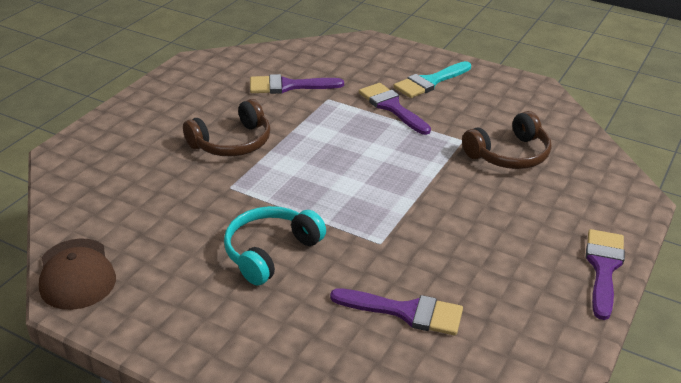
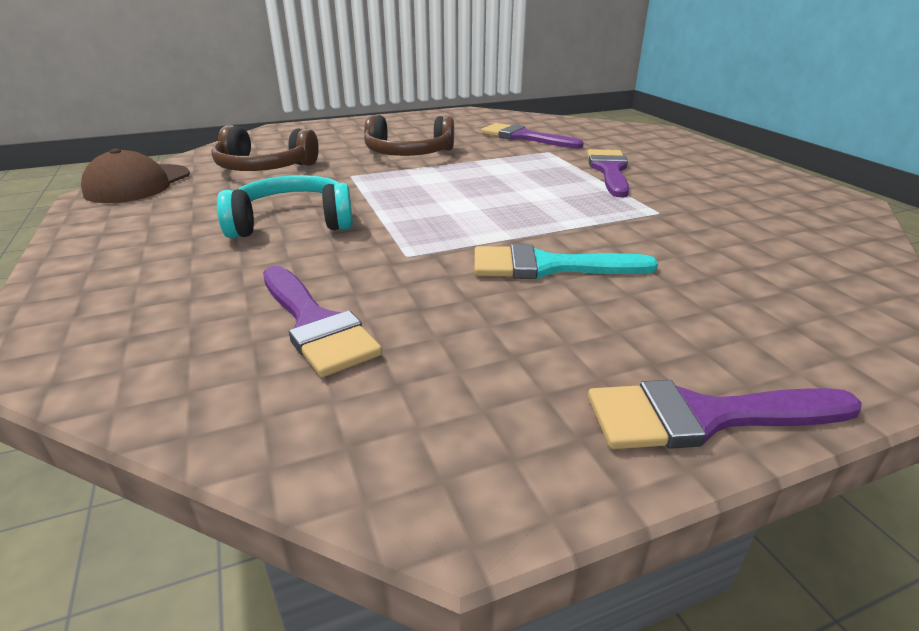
camera: 40 degrees right, 5 degrees down
(430, 82) = (687, 166): turquoise brush -> turquoise brush (548, 266)
(509, 154) = (710, 241): brown headphones -> brown headphones (264, 168)
(603, 268) = (703, 417): purple brush -> purple brush turned 150 degrees counterclockwise

